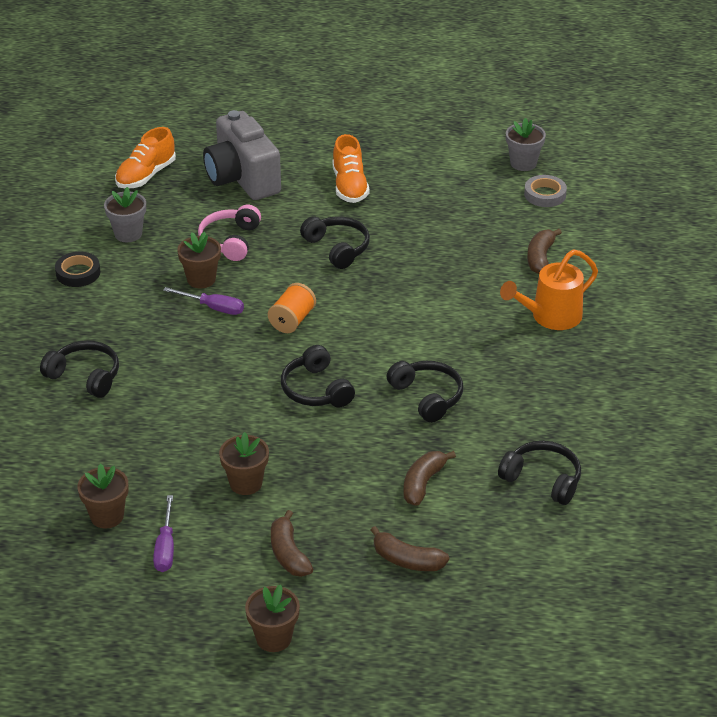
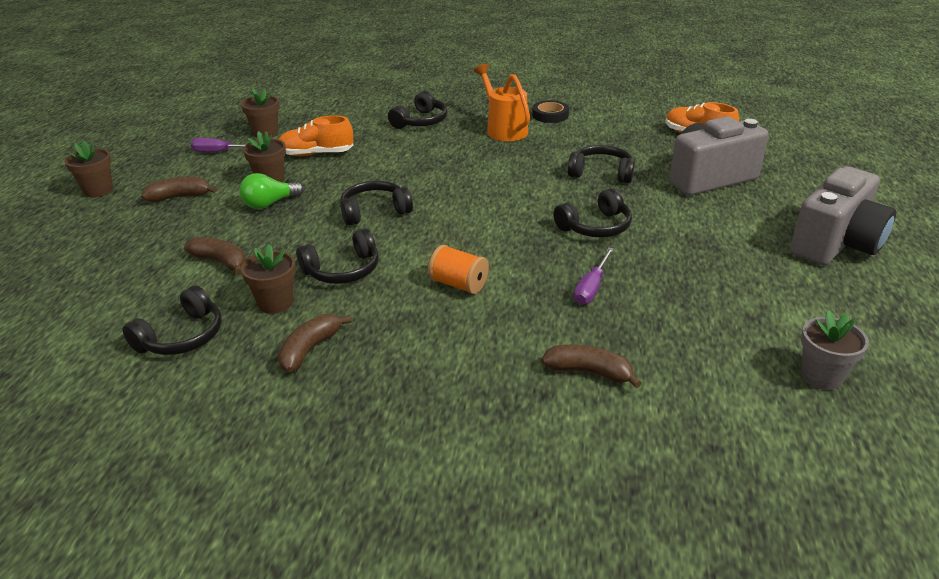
camera: 95 degrees right, 5 degrees down
(128, 234) = (606, 131): grey flower pot -> none
(201, 279) = (541, 161): brown flower pot -> brown flower pot (275, 303)
(213, 308) = (500, 166): purple screwdriver -> purple screwdriver (591, 288)
(230, 241) = (601, 173): pink headphones -> black headphones
(292, 320) = (477, 201): orange spool -> orange spool (459, 284)
(302, 472) = (269, 204): none -> green light bulb
(349, 186) = (714, 236): orange shoe -> orange shoe (316, 154)
(356, 130) = (836, 244): none -> grey camera
(407, 560) = (131, 249): brown banana -> brown banana (310, 349)
(545, 194) = (745, 391): grey tape -> none
(550, 317) = (461, 369): orange watering can -> orange watering can (503, 129)

